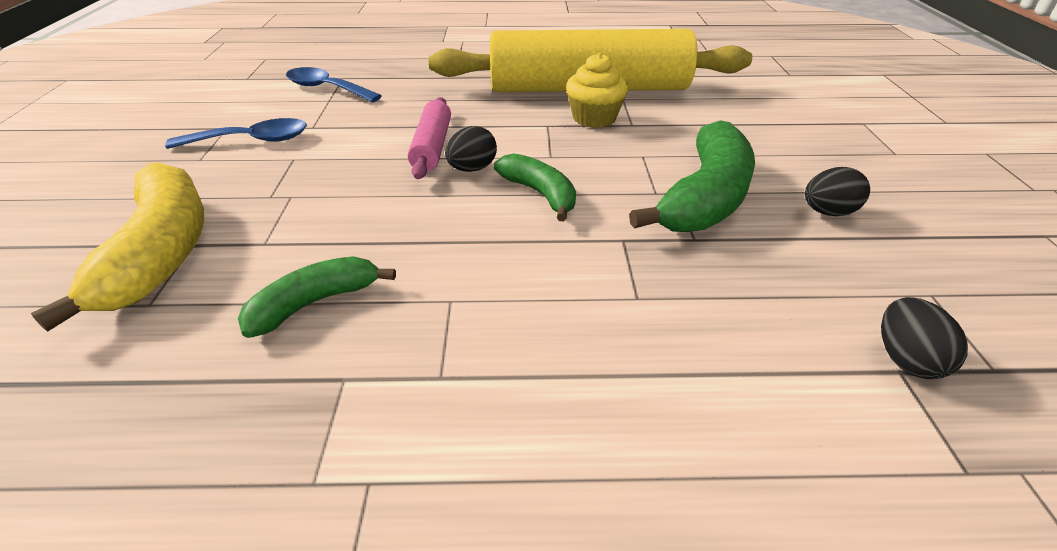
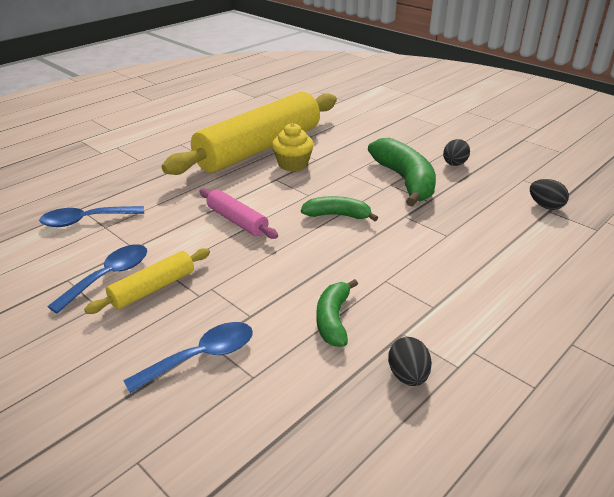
camera: 45 degrees left, 5 degrees down
(162, 252) = (202, 357): yellow banana -> blue spoon
(255, 168) = (153, 288): none -> yellow rolling pin
(472, 169) = (282, 221): black egg -> black egg (408, 376)

